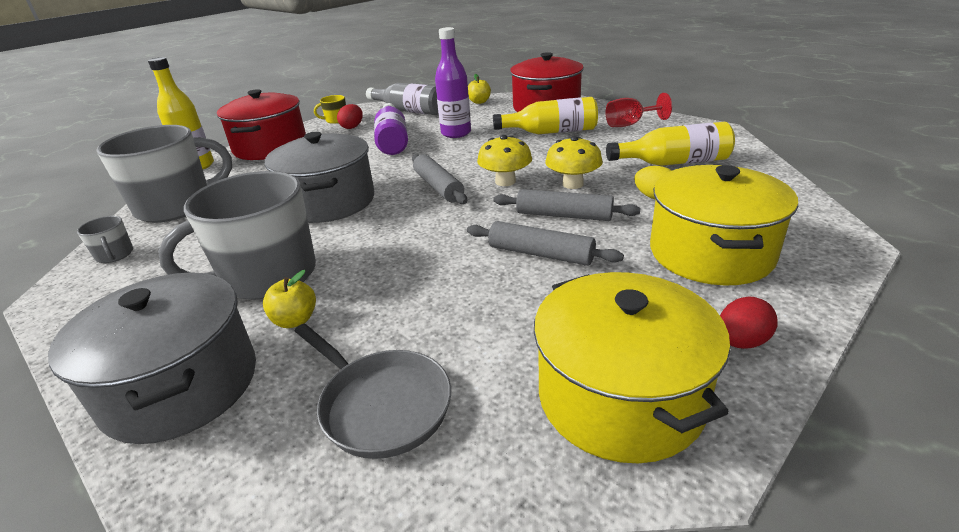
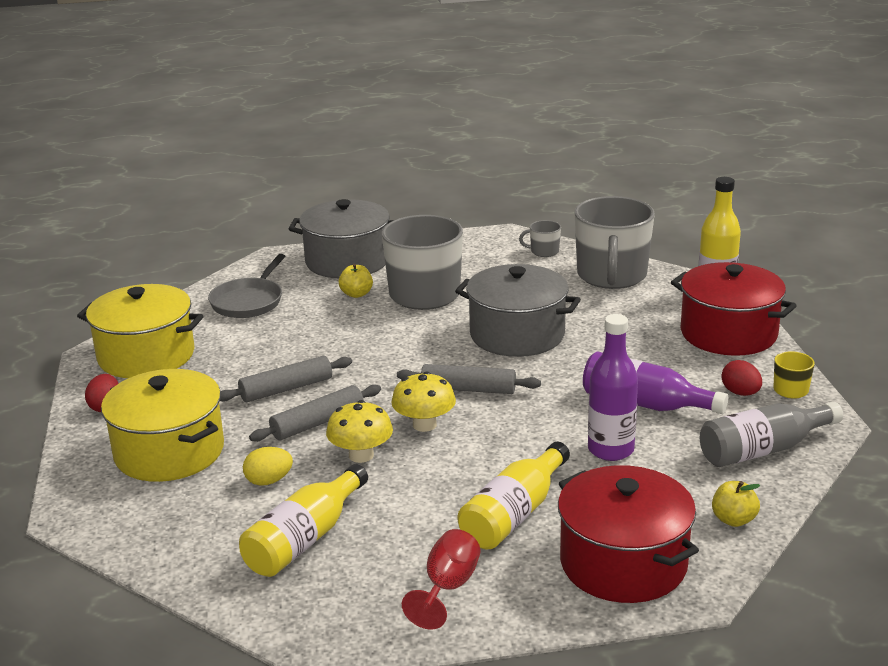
camera: 125 degrees right, 5 degrees down
(381, 405) = (249, 301): grey pan -> grey pan turned 60 degrees counterclockwise

